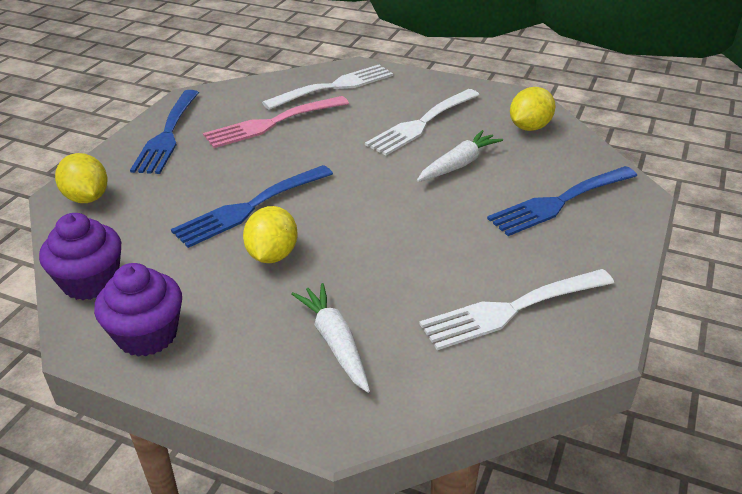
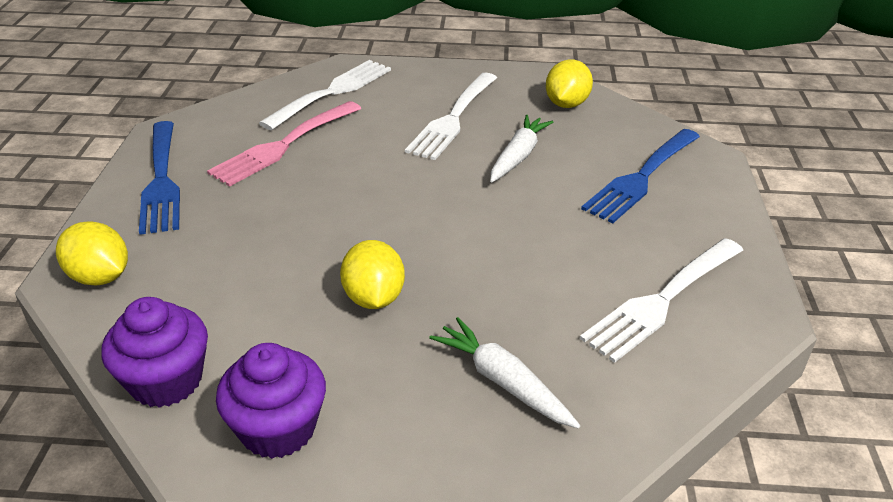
camera: 20 degrees left, 0 degrees up
(249, 208) = (314, 248): blue fork -> none

